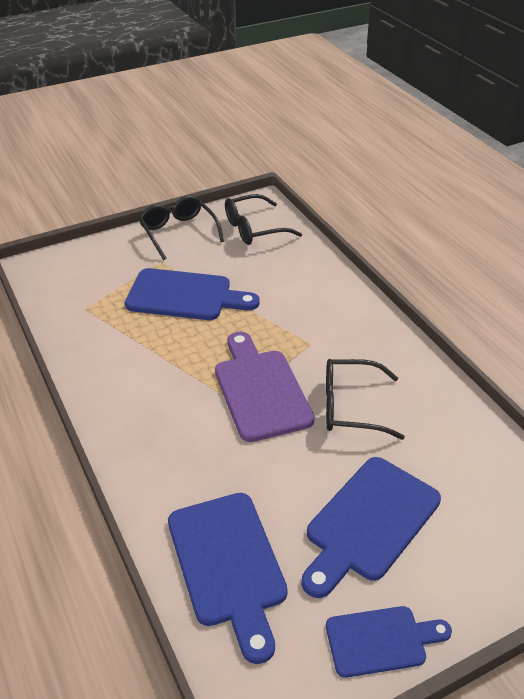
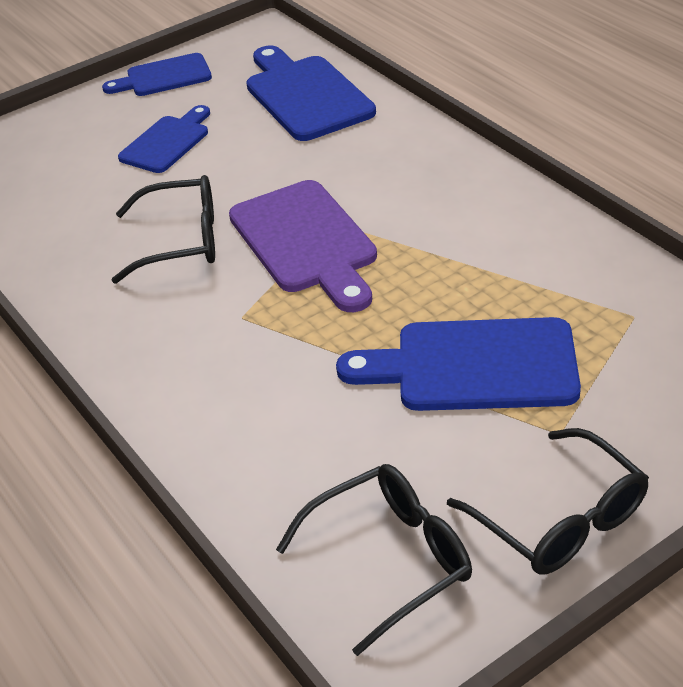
camera: 175 degrees right, 0 degrees up
(369, 522) = (167, 142): blue cutting board -> blue cutting board, size x0.62

